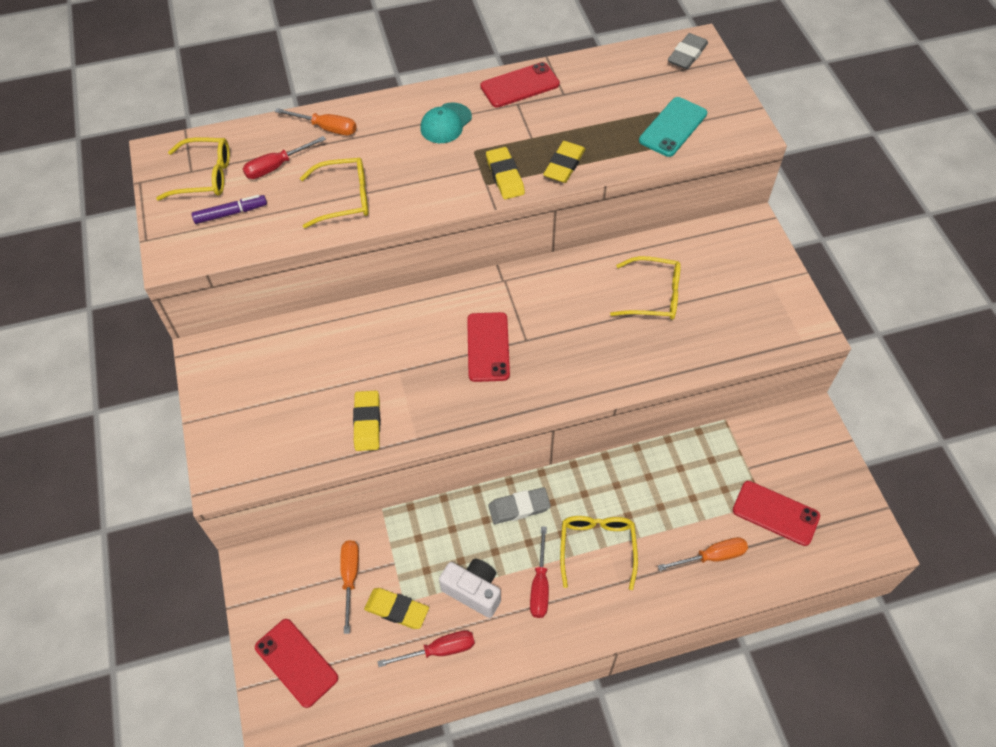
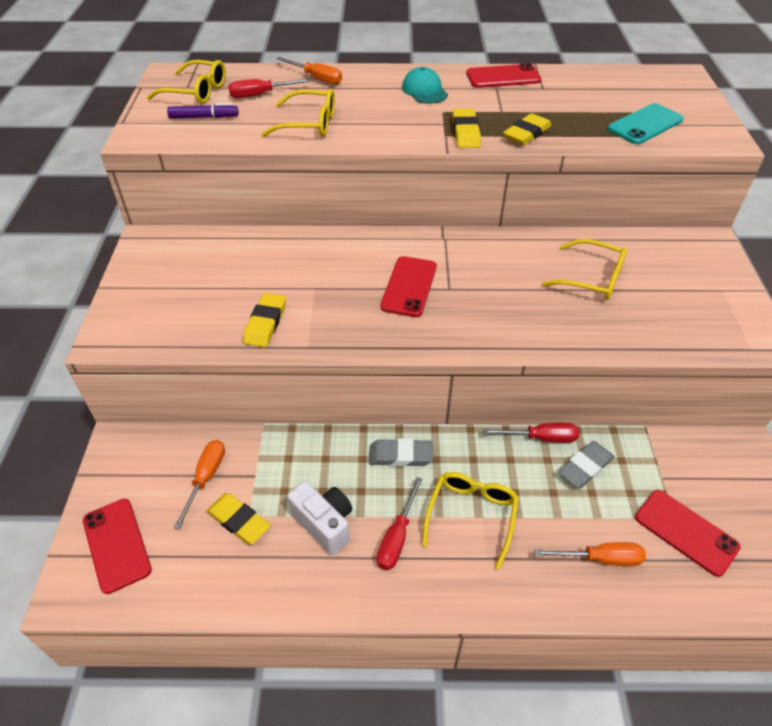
camera: 15 degrees right, 10 degrees down
(439, 650) = (265, 574): red screwdriver -> red screwdriver (540, 438)
(446, 123) = (424, 90): turquoise cap -> turquoise cap turned 105 degrees clockwise
(687, 55) = (672, 80): grey eraser -> grey eraser (585, 467)

